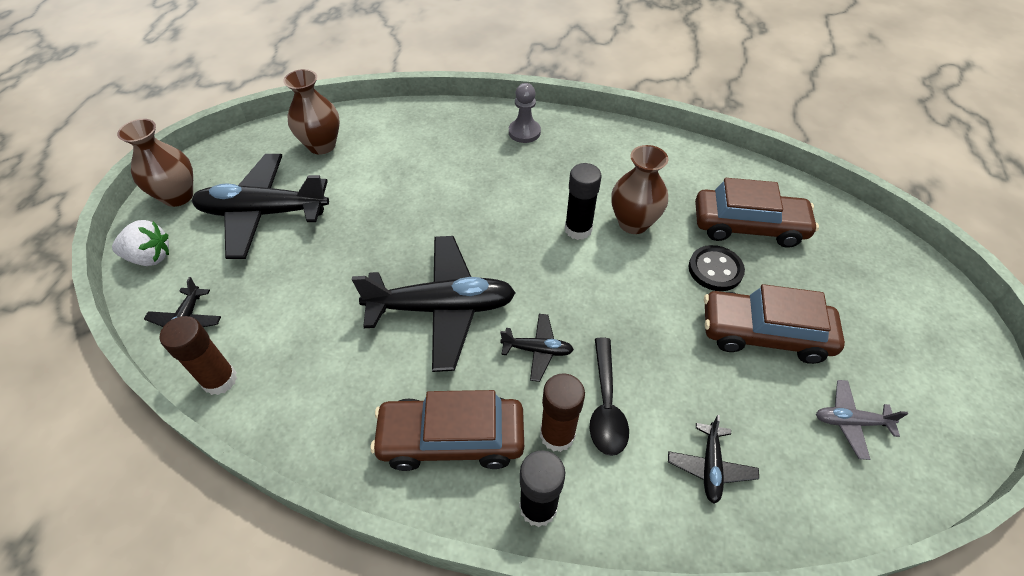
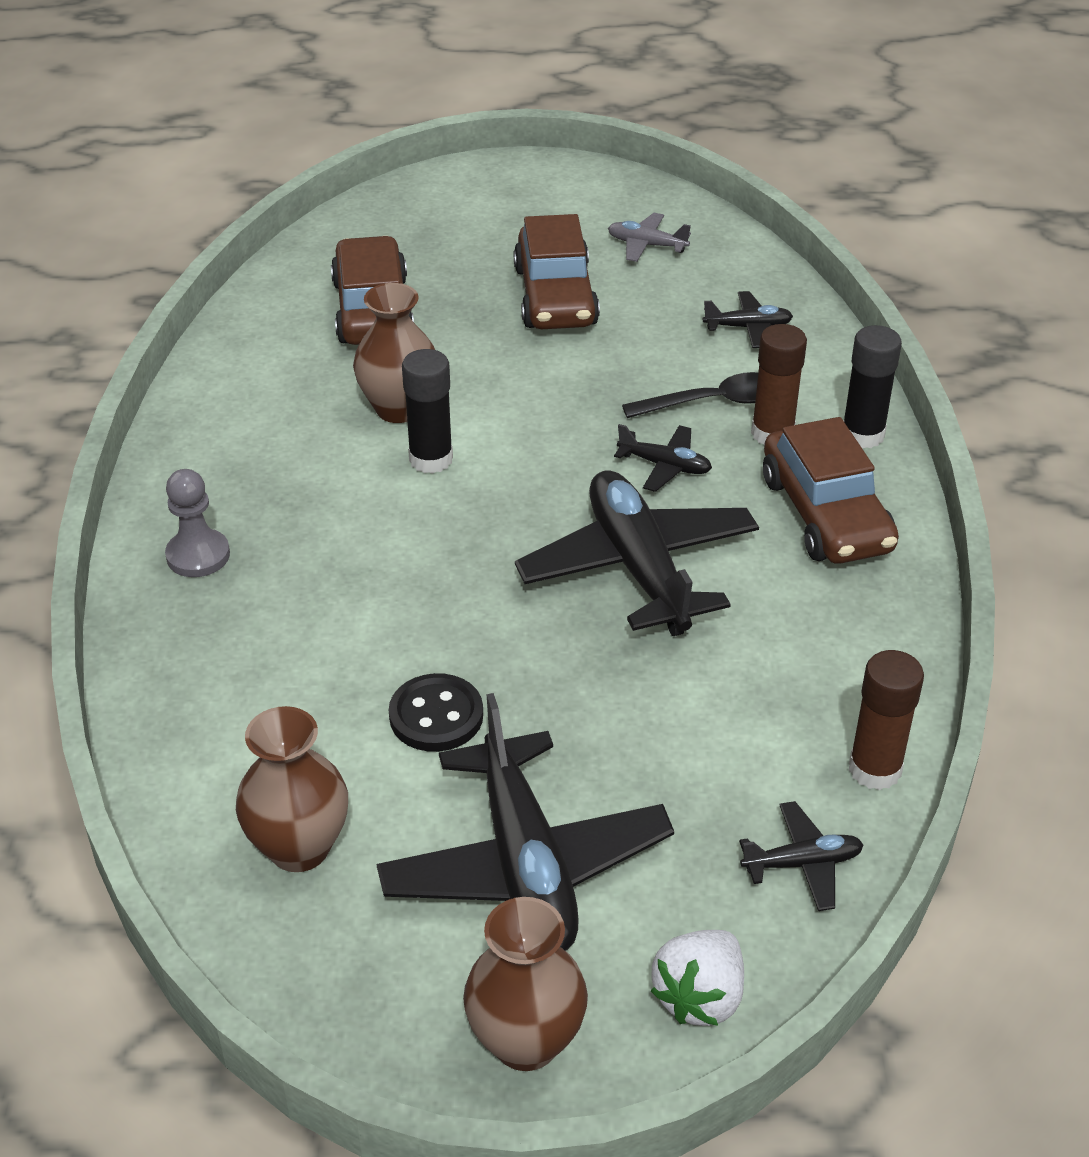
camera: 105 degrees left, 10 degrees down
(150, 257) = (700, 997): white strawberry -> white strawberry turned 135 degrees counterclockwise
(537, 350) = (665, 466): black plane -> black plane turned 120 degrees clockwise
(715, 270) = (465, 334): black button -> black button (436, 716)
(850, 422) = (646, 245): grey plane -> grey plane turned 120 degrees clockwise

